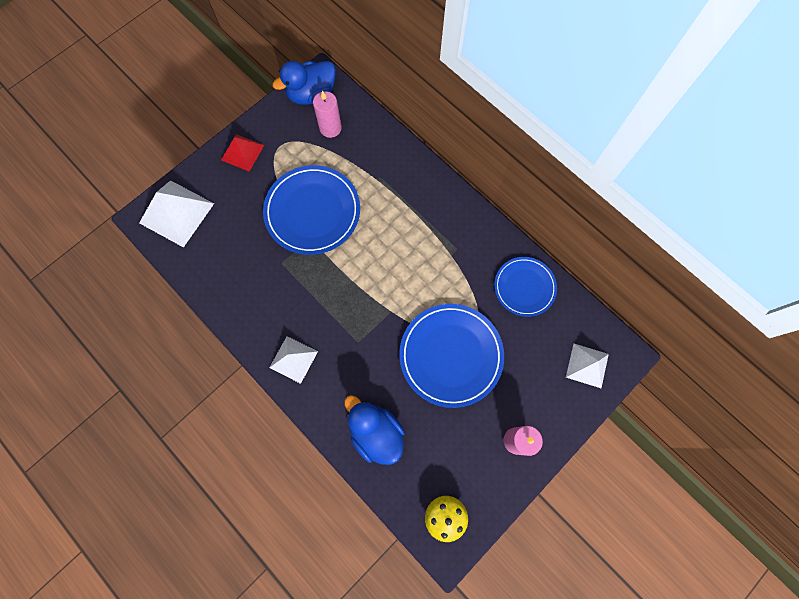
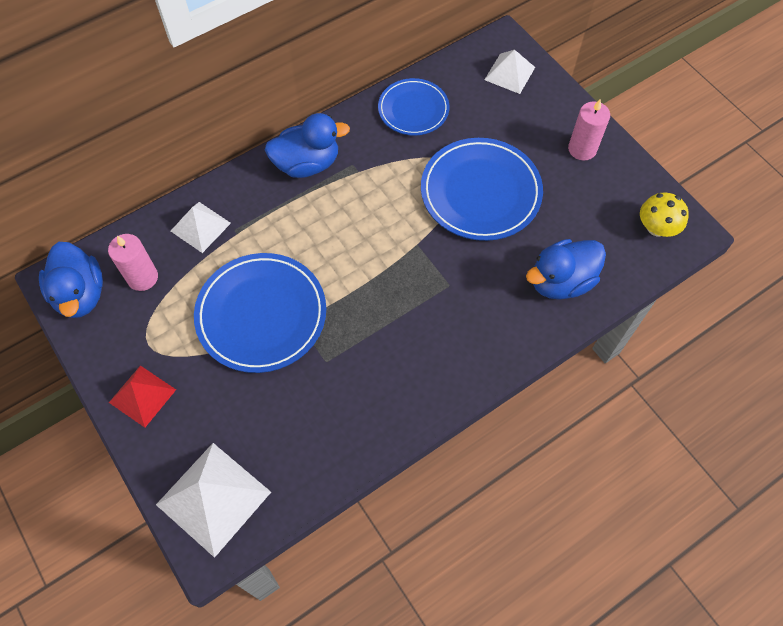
camera: 80 degrees left, 10 degrees down
(293, 359) = (460, 361): white pyramid -> white pyramid (200, 226)
(450, 215) = (307, 164): none -> blue duck

